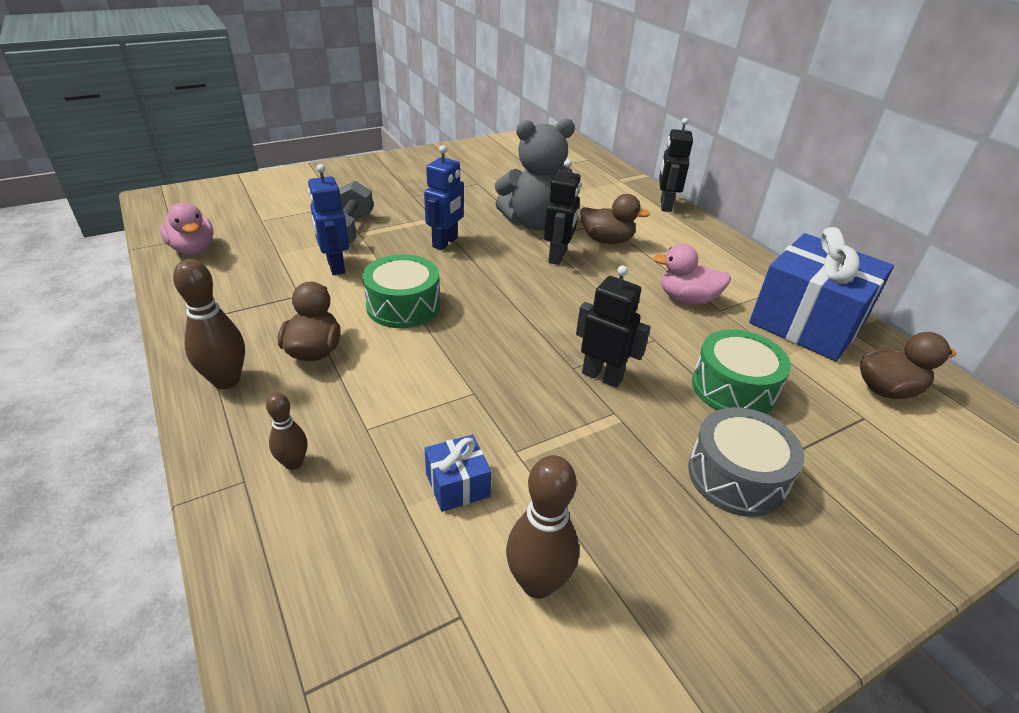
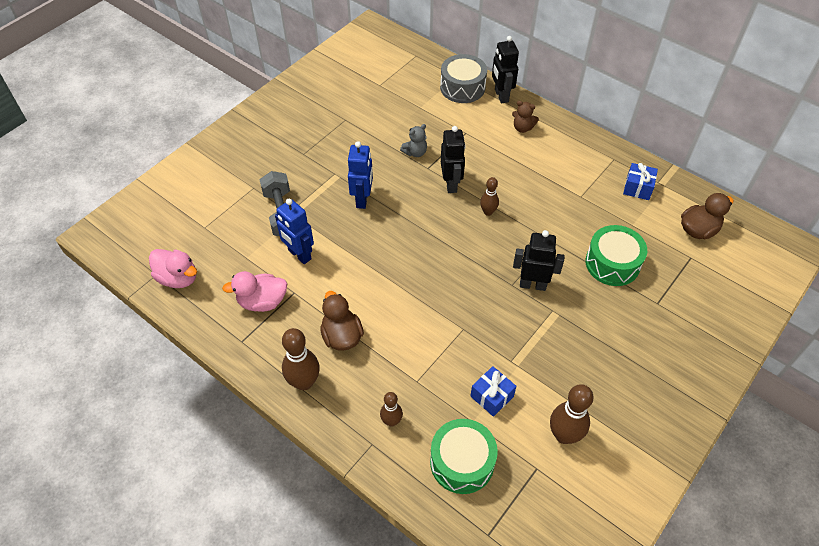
camera: 20 degrees left, 15 degrees up
(403, 306) = (373, 274): green drum -> green drum (462, 462)
(534, 223) = (415, 152): grey teddy bear -> grey teddy bear, size x0.43
(587, 291) = (488, 212): none -> brown bowling pin
(606, 240) = (477, 153): brown duck -> none
(676, 234) = (522, 128): none -> brown teddy bear
(687, 299) = (556, 194): pink duck -> pink duck (262, 302)
(736, 476) = (636, 328): grey drum -> grey drum (462, 87)
(807, 322) = (637, 188): blue gift -> blue gift, size x0.42

